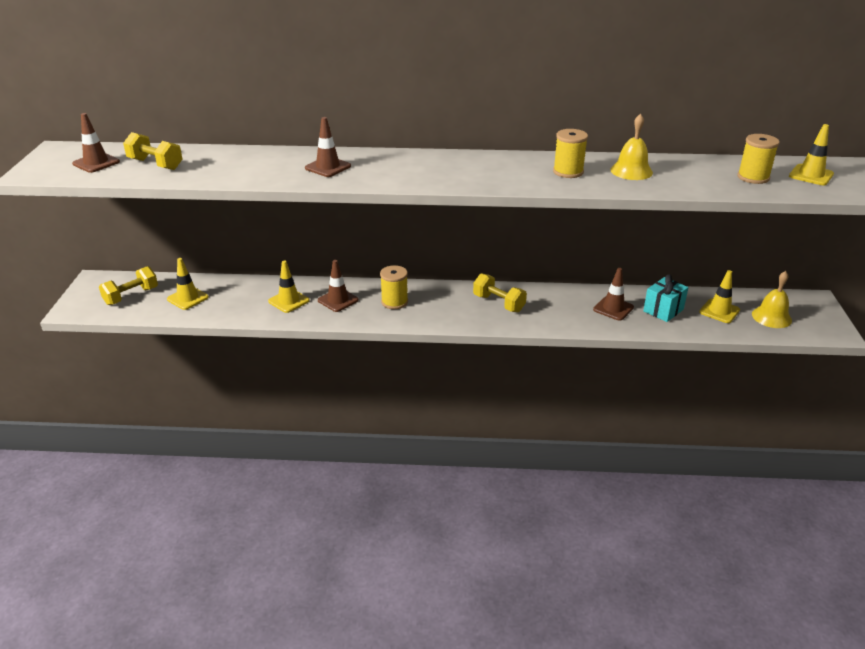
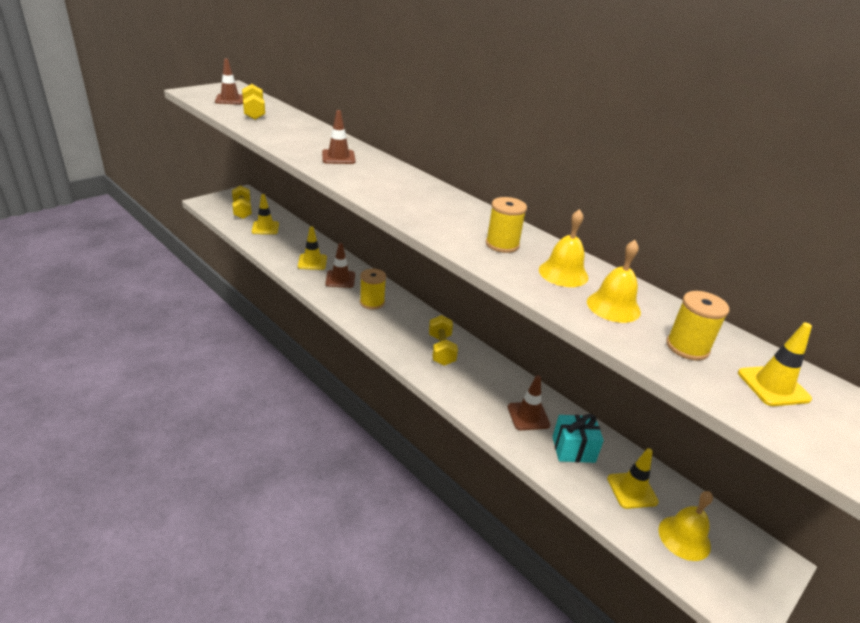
camera: 40 degrees right, 0 degrees up
(131, 296) = (242, 210): yellow dumbbell -> yellow dumbbell turned 75 degrees clockwise
(688, 175) = (613, 306): none -> yellow bell

